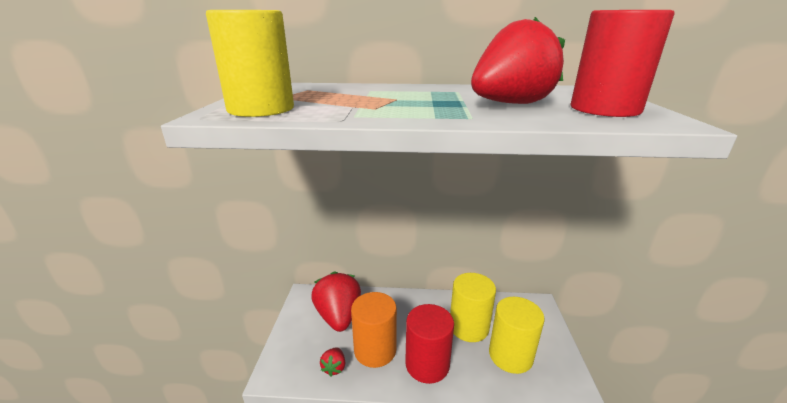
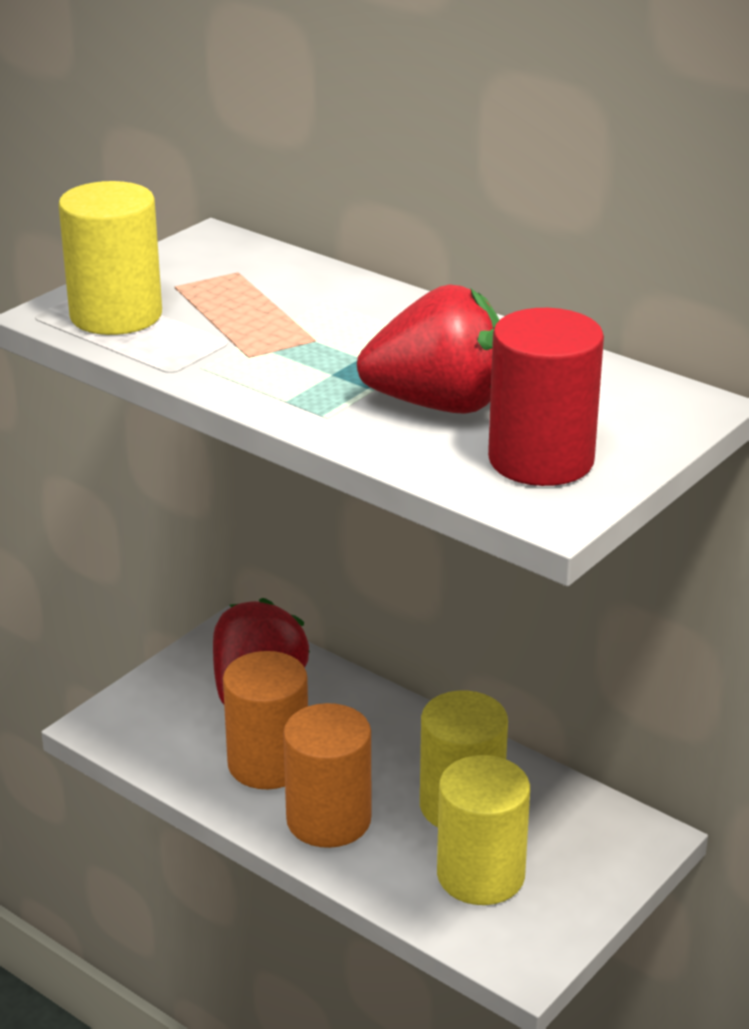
camera: 35 degrees right, 5 degrees up
(334, 367) = (186, 757): red strawberry -> none
(427, 364) = (328, 819): red cylinder -> orange cylinder

